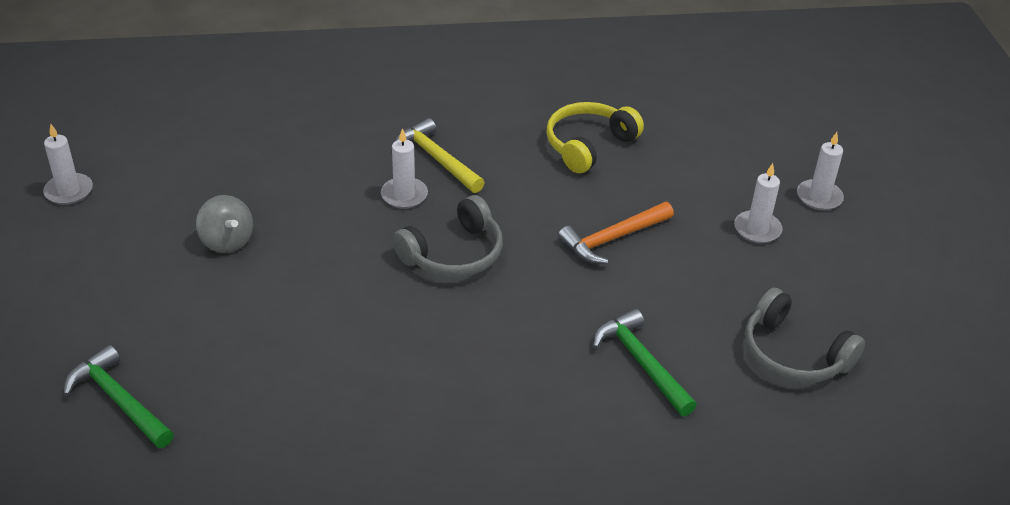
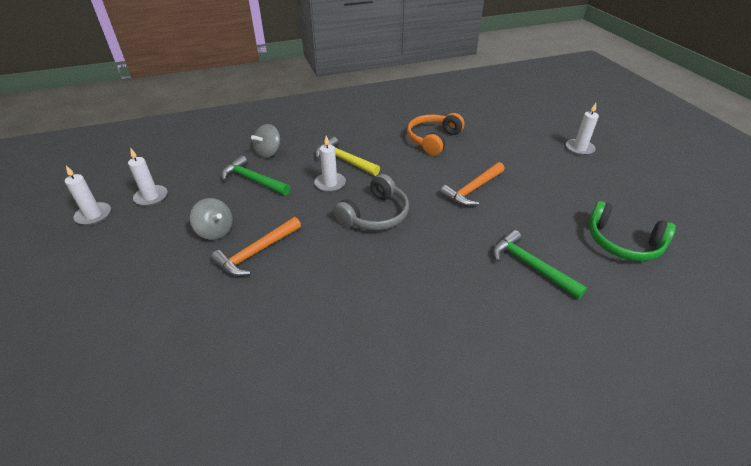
camera: 10 degrees left, 0 degrees up
(119, 401) = (146, 371): green hammer -> green hammer (253, 180)
(276, 280) = (256, 252): none -> orange hammer
(327, 129) = (268, 152): none -> grey spinning top
(588, 145) = (433, 140): yellow headphones -> orange headphones
(757, 229) = (555, 171): white candle -> white candle (151, 197)
(793, 354) = (622, 242): grey headphones -> green headphones

